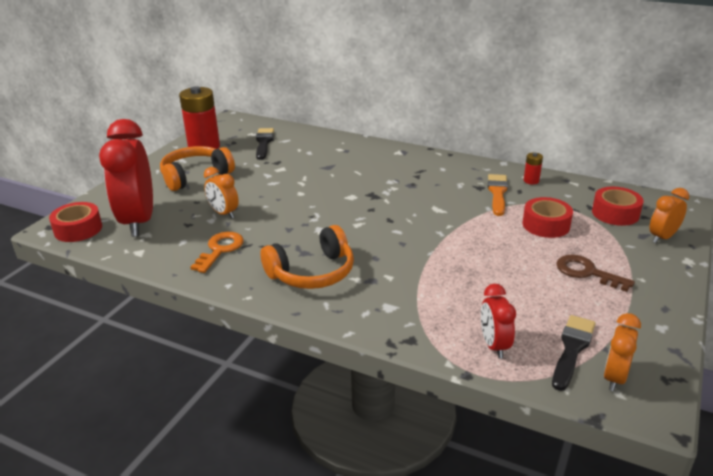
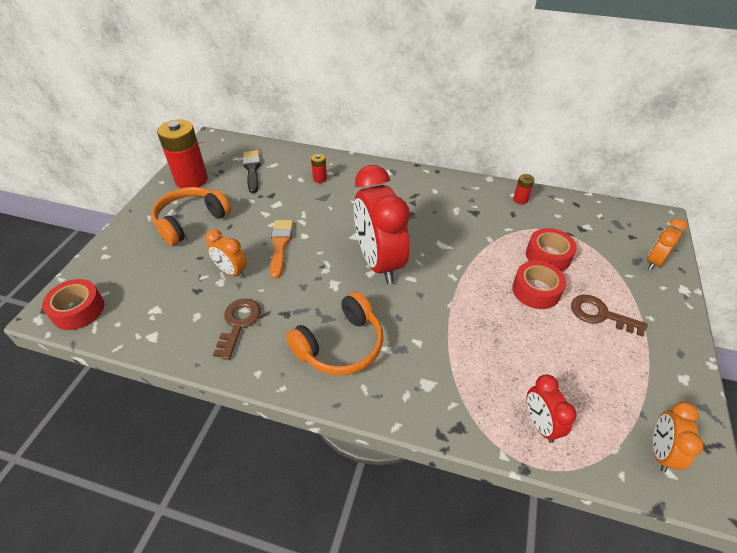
camera: 10 degrees left, 15 degrees up
(138, 221) = (143, 292): red clock -> red clock (379, 262)
(220, 250) = (238, 323): orange key -> brown key
(328, 153) = (320, 179): none -> red battery
(497, 193) = (493, 218): orange brush -> orange brush (280, 245)
(572, 349) = (613, 419): black brush -> none
(615, 213) = (605, 235): red tape -> red tape (536, 290)

